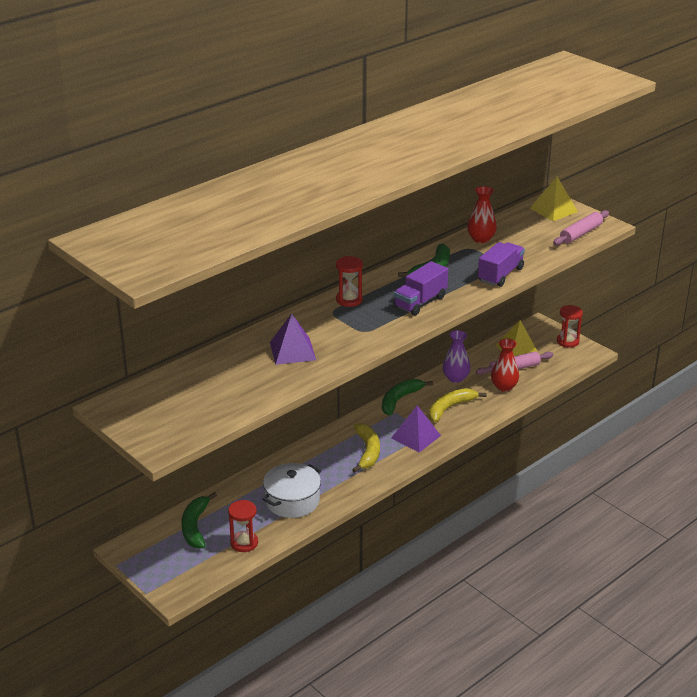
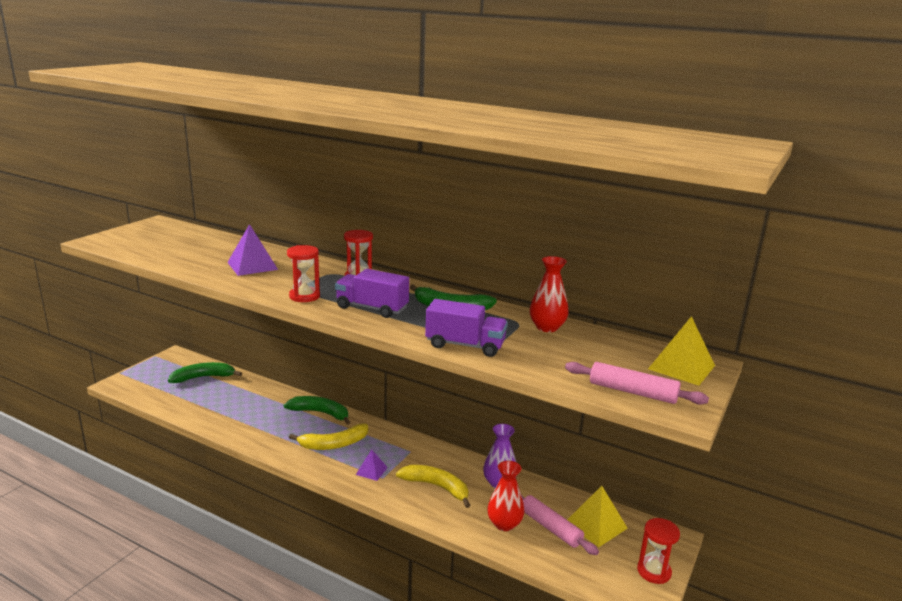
camera: 70 degrees right, 10 degrees down
(244, 543) = (182, 402): red hourglass -> red hourglass (304, 296)
(292, 501) = (245, 415): white pot -> none
(400, 400) = (434, 450): green banana -> green banana (320, 413)
(415, 437) = (371, 471): purple pyramid -> purple pyramid, size x0.59

